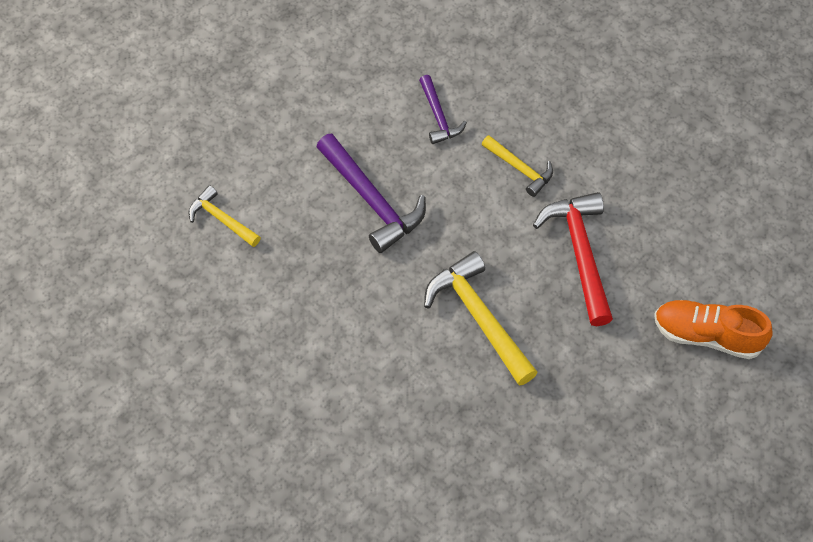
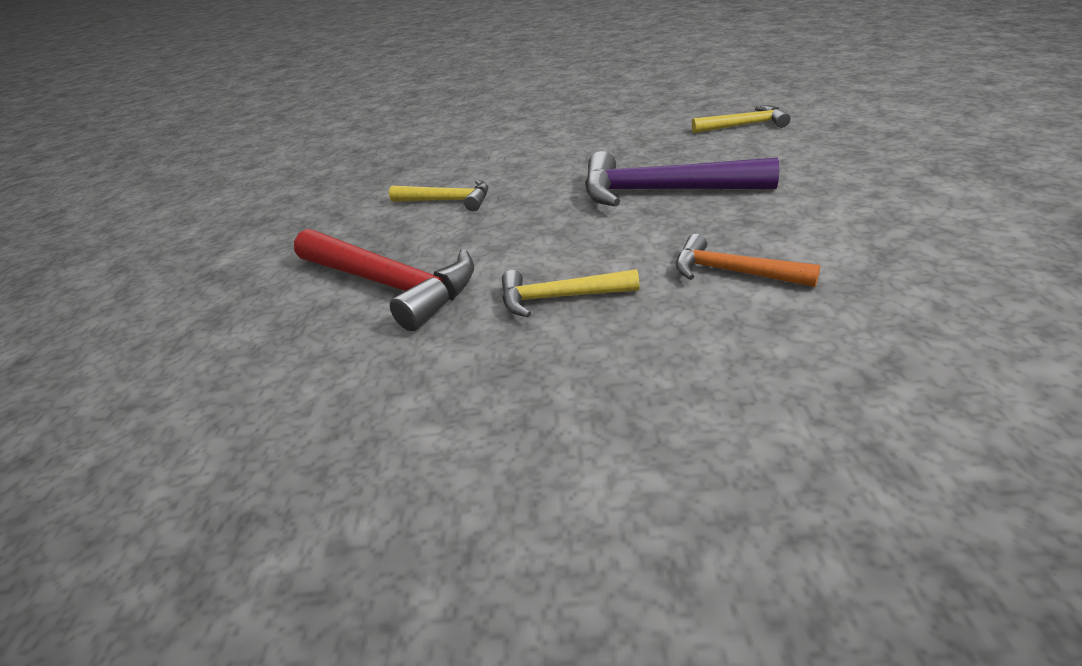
camera: 140 degrees right, 25 degrees down
(438, 116) = (732, 272): purple hammer -> orange hammer
(479, 317) = (448, 201): yellow hammer -> yellow hammer, size x0.58
(707, 335) = (162, 319): orange shoe -> none

